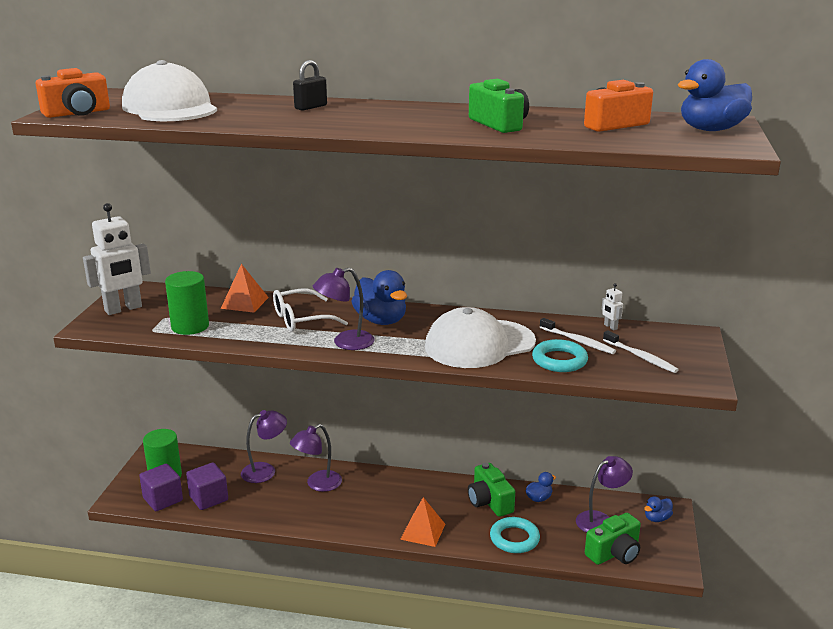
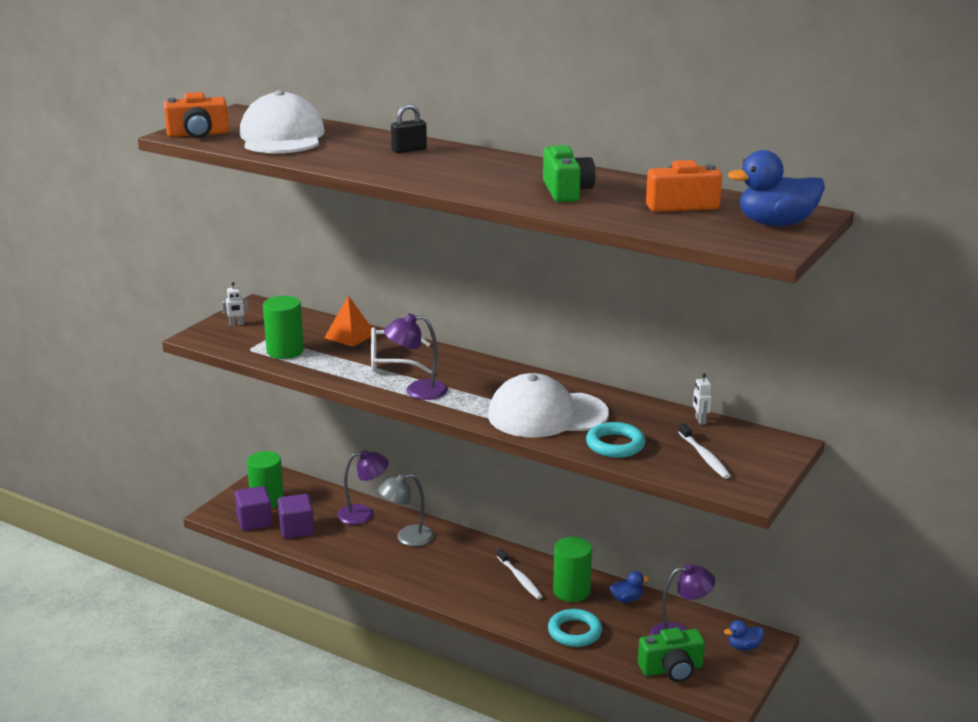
camera: 20 degrees right, 0 degrees up
(123, 309) = (236, 324): white robot -> white robot, size x0.41
(317, 484) = (407, 538): purple lamp -> grey lamp
(381, 320) = (467, 375): blue duck -> none
(423, 531) = (485, 604): orange pyramid -> none
(489, 502) = (571, 591): green camera -> green cylinder
(578, 341) = (652, 429): white toothbrush -> white toothbrush (520, 579)

